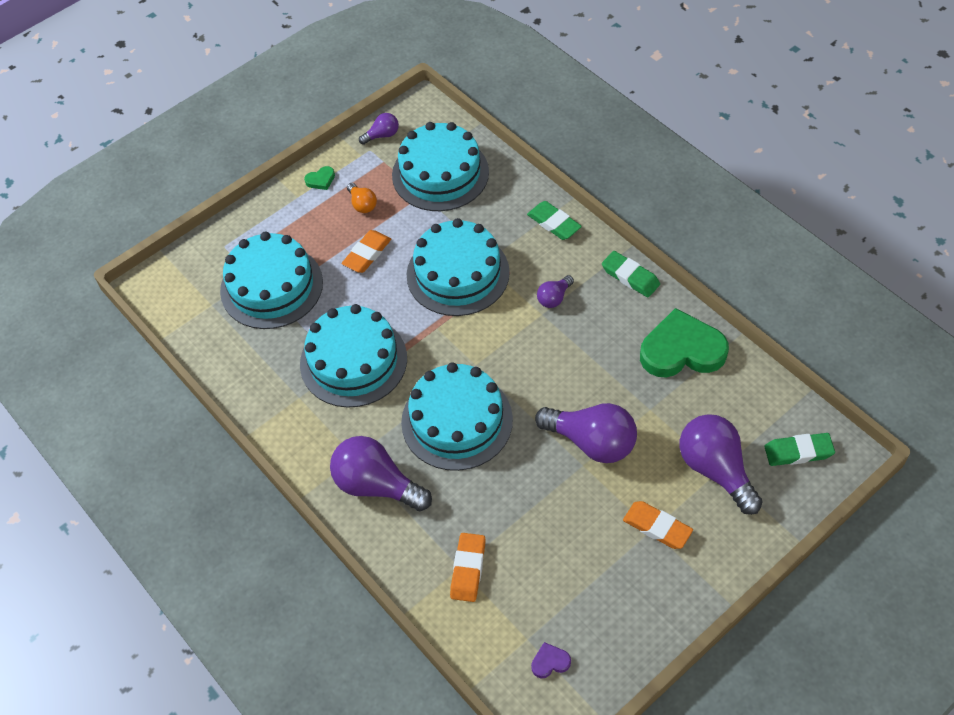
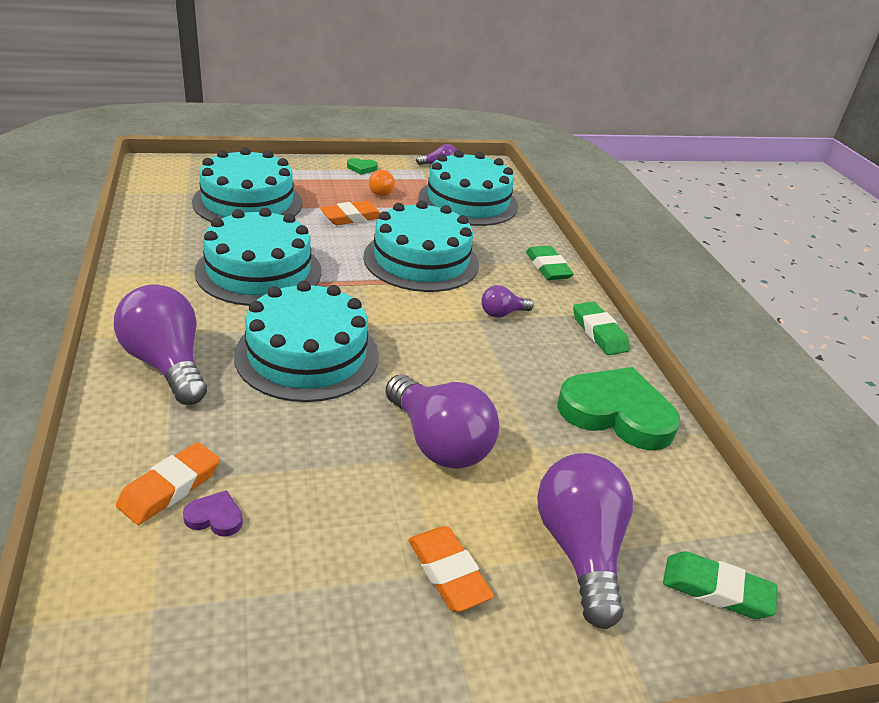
camera: 20 degrees right, 20 degrees down
(550, 662) = (150, 658): purple heart -> purple heart (215, 517)

